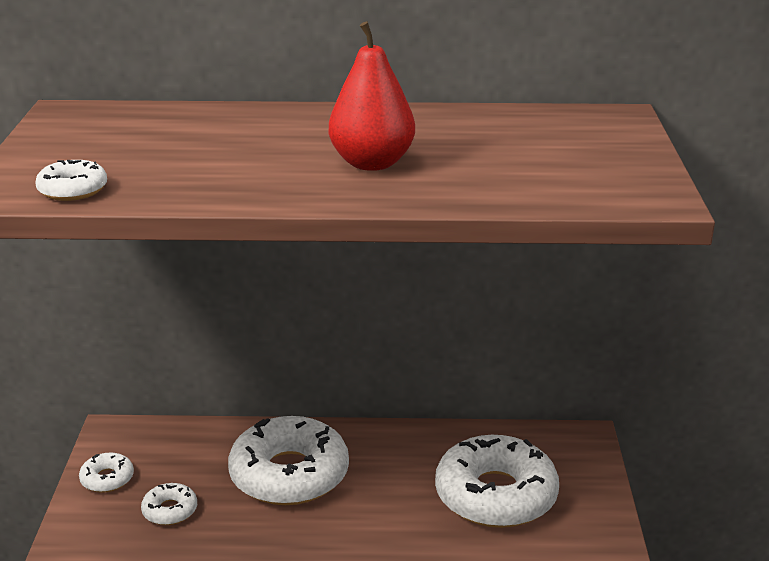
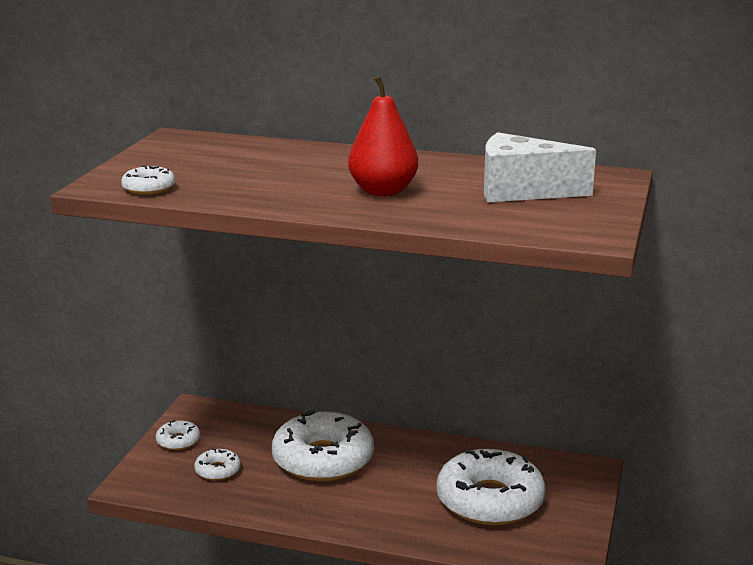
camera: 15 degrees right, 5 degrees down
(531, 146) = (521, 191): none -> white cheese

